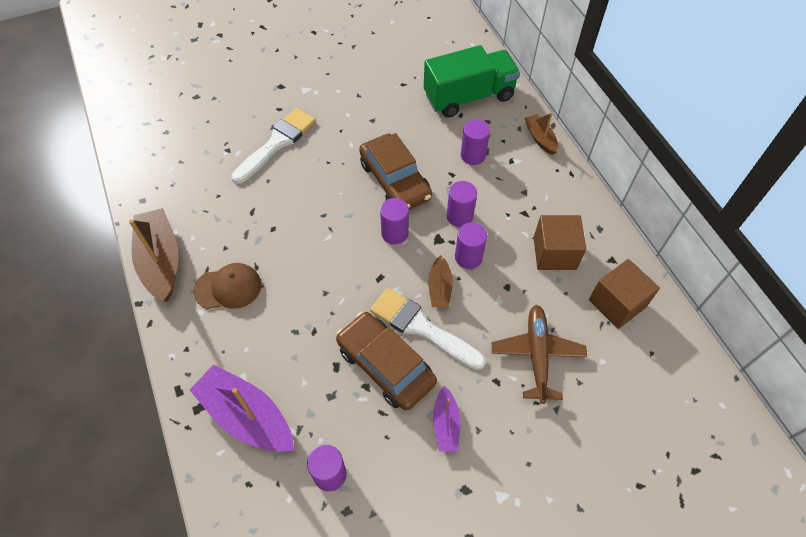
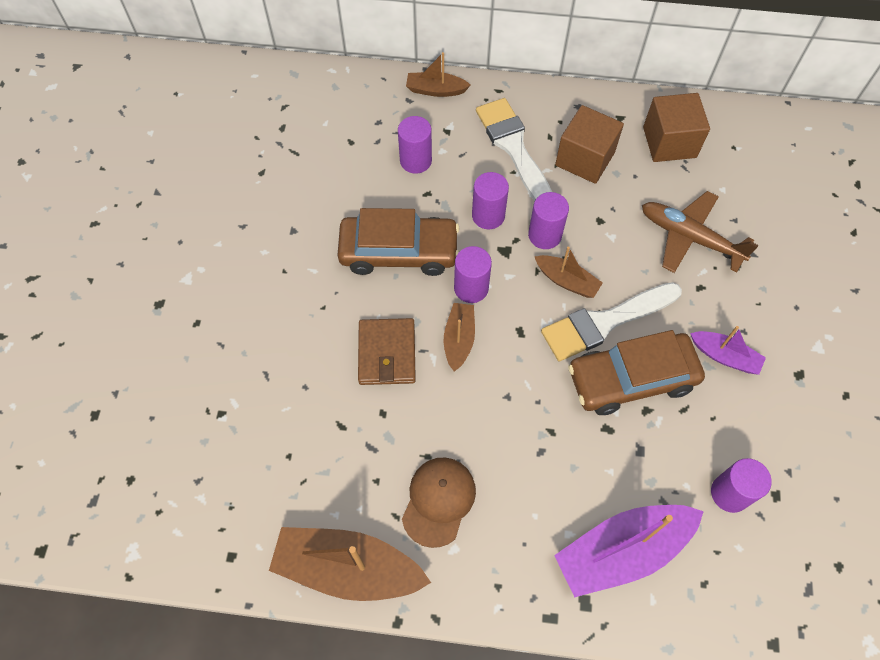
camera: 60 degrees left, 5 degrees up
(277, 143) = (253, 351): white brush -> white brush (514, 148)
(316, 210) = (387, 353): none -> brown wallet
(350, 245) = (459, 339): none -> brown boat
(469, 97) = (330, 120): green truck -> none

